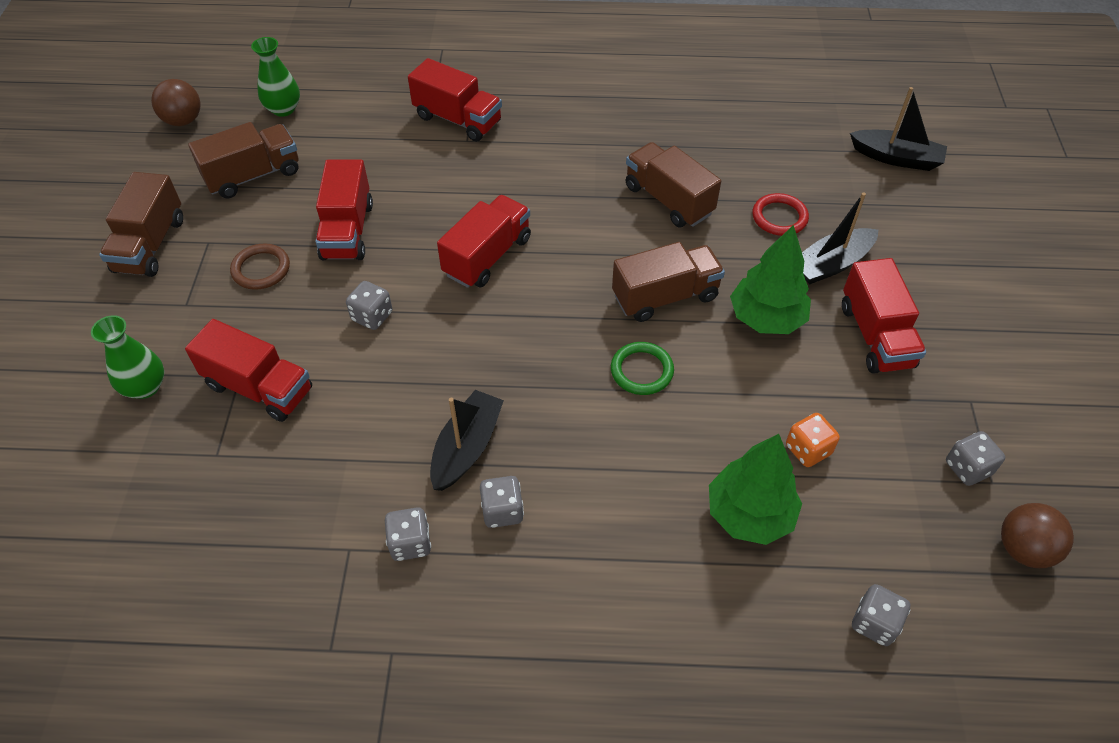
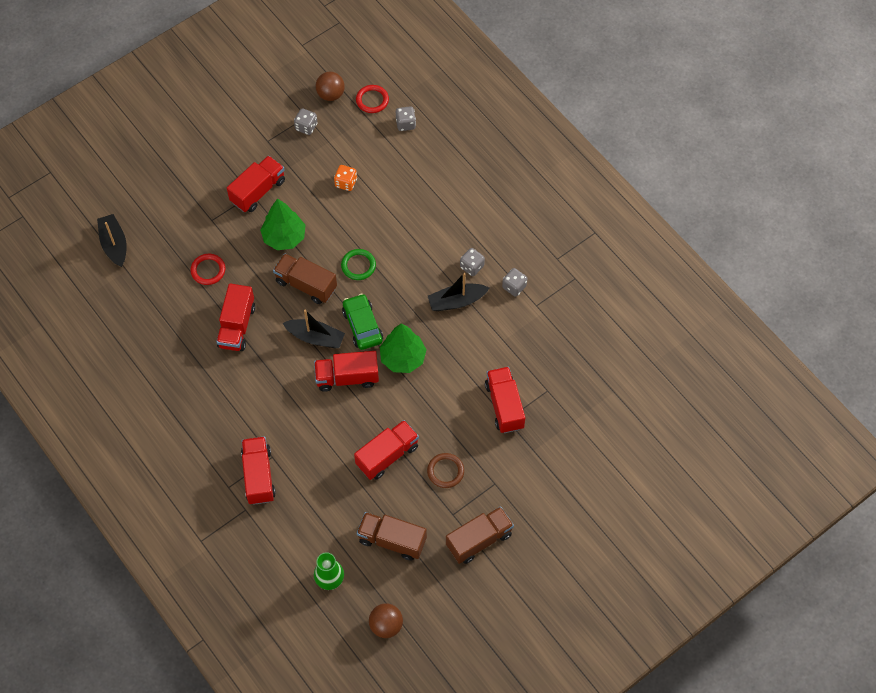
camera: 130 degrees left, 10 degrees up
(145, 387) = (547, 452): green vase -> none
(372, 316) = (427, 396): grey dice -> none
(542, 316) = (362, 326): none -> green car
(668, 200) = (237, 326): brown truck -> red truck
(749, 514) = (395, 185): green tree -> green tree (403, 358)
(831, 264) = (224, 231): black boat -> black boat (315, 337)
(969, 606) = (372, 100): none -> red ring

